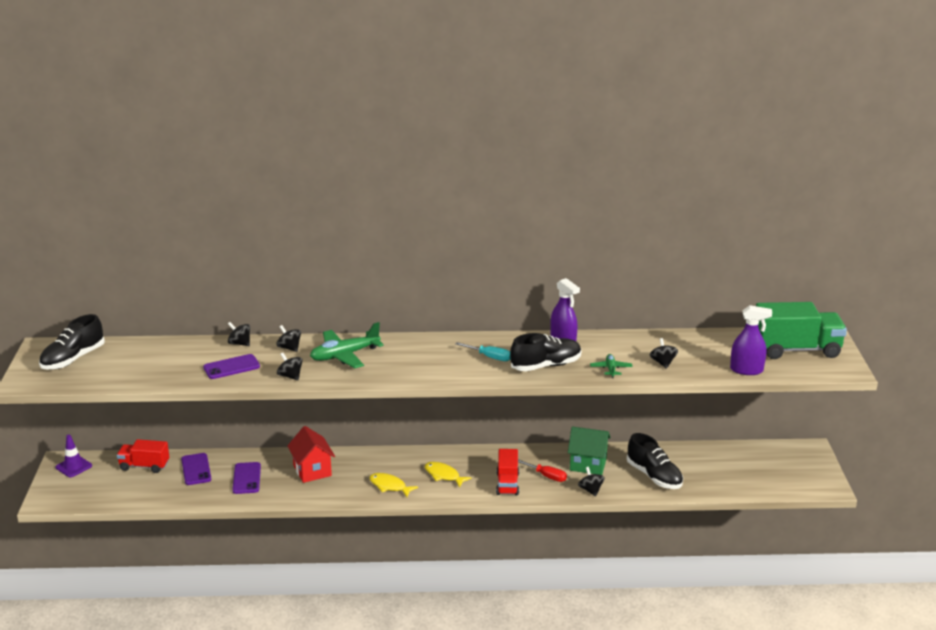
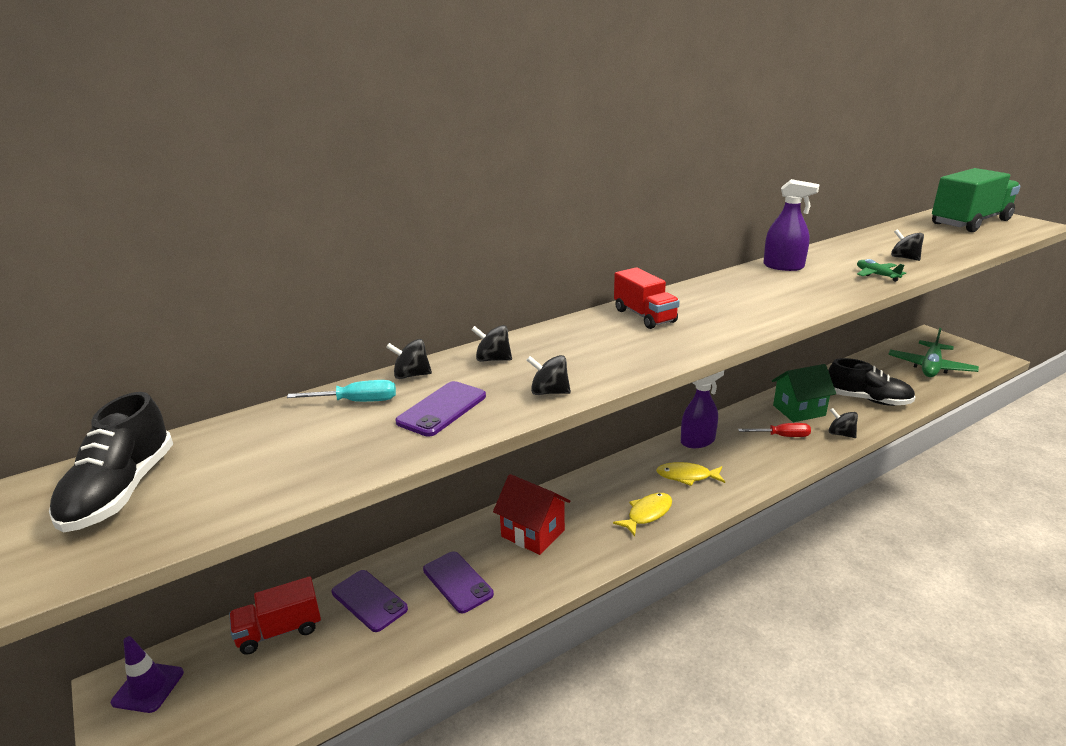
camera: 30 degrees left, 0 degrees up
(344, 355) = (580, 345): green plane -> green plane (930, 367)
(389, 486) = (647, 514): yellow fish -> yellow fish turned 135 degrees clockwise
(490, 357) = (746, 298): turquoise screwdriver -> turquoise screwdriver (358, 401)
(507, 484) = (760, 459): red truck -> red truck (644, 316)
(546, 366) = (815, 289): black shoe -> none
(746, 370) = (977, 244): purple spray bottle -> purple spray bottle (698, 441)

